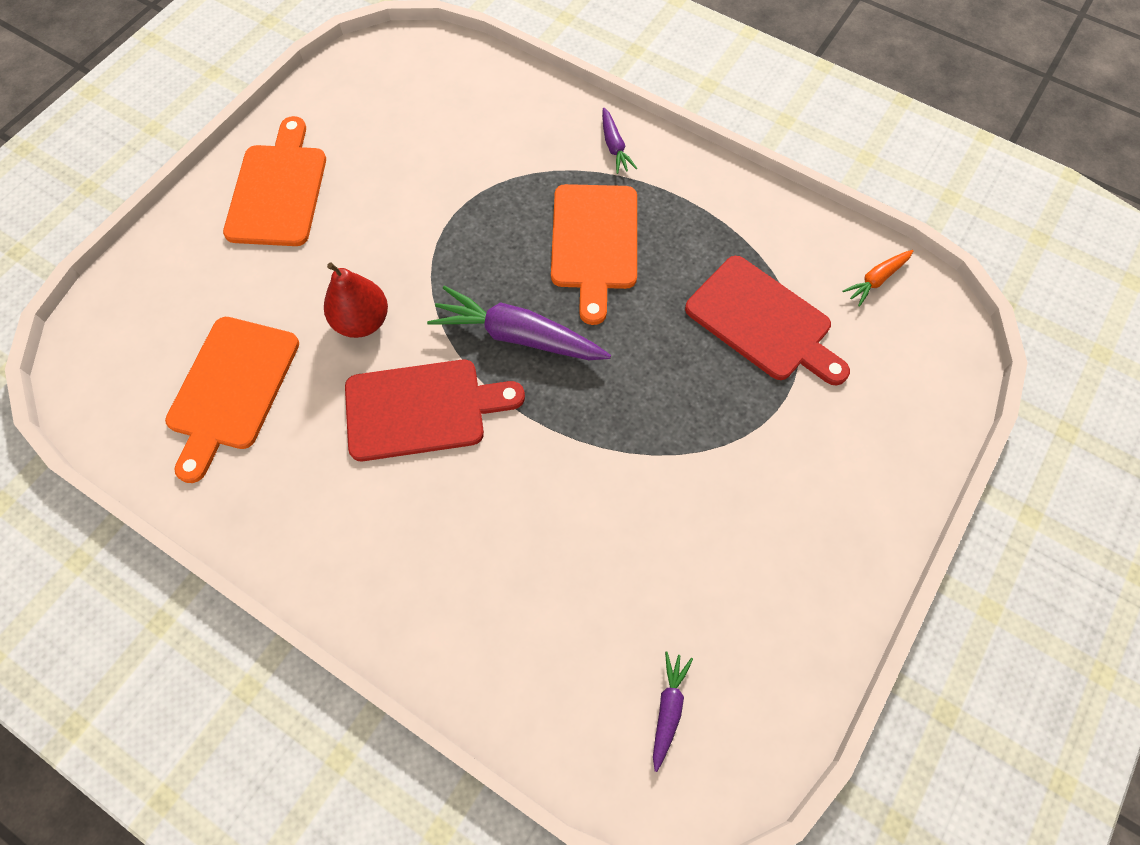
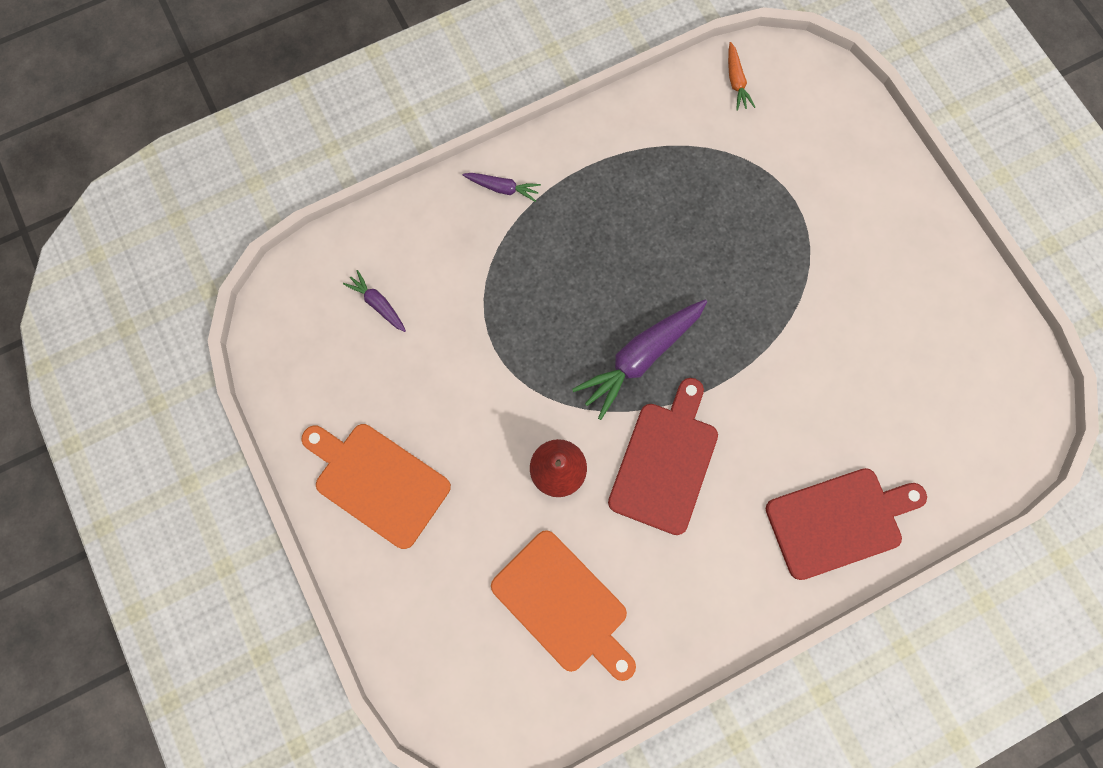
camera: 60 degrees left, 10 degrees up
(594, 243) = (588, 255): orange cutting board -> none
(668, 709) = (975, 410): purple carrot -> purple carrot (378, 304)
(763, 322) = (727, 178): red cutting board -> red cutting board (839, 520)

